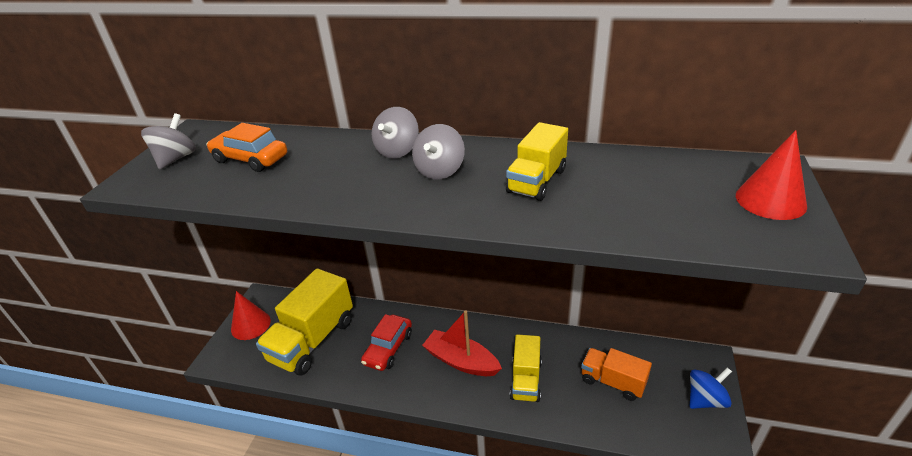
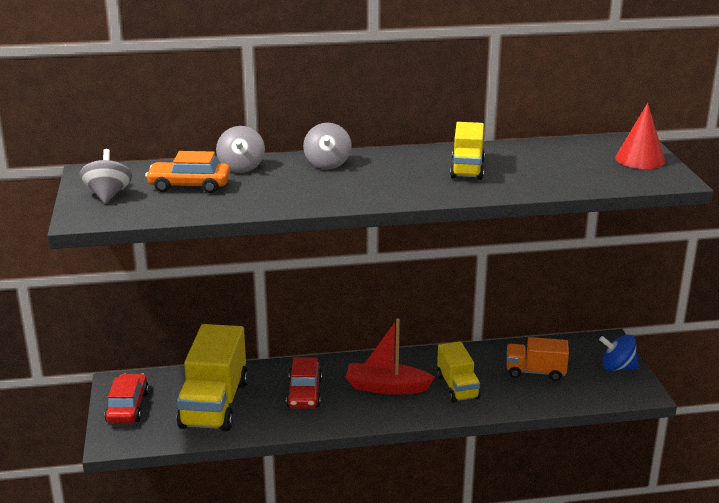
camera: 25 degrees left, 10 degrees down
(250, 325) = (128, 407): red cone -> red car
(440, 171) = (381, 172): grey spinning top -> grey spinning top (241, 167)
(705, 400) = (617, 367): blue spinning top -> blue spinning top turned 120 degrees counterclockwise

